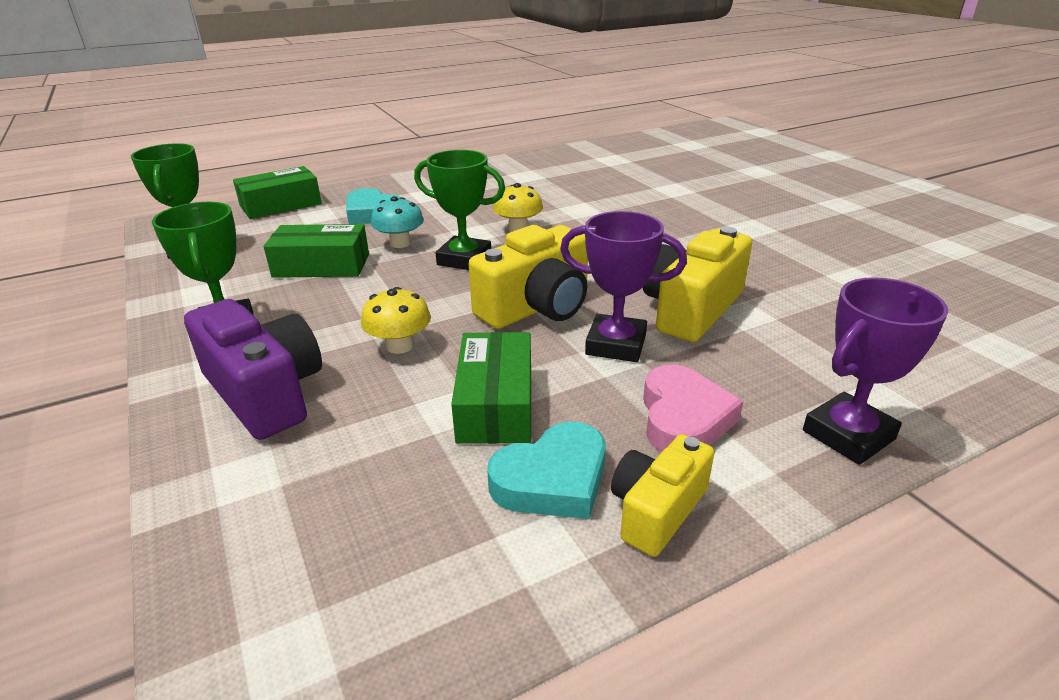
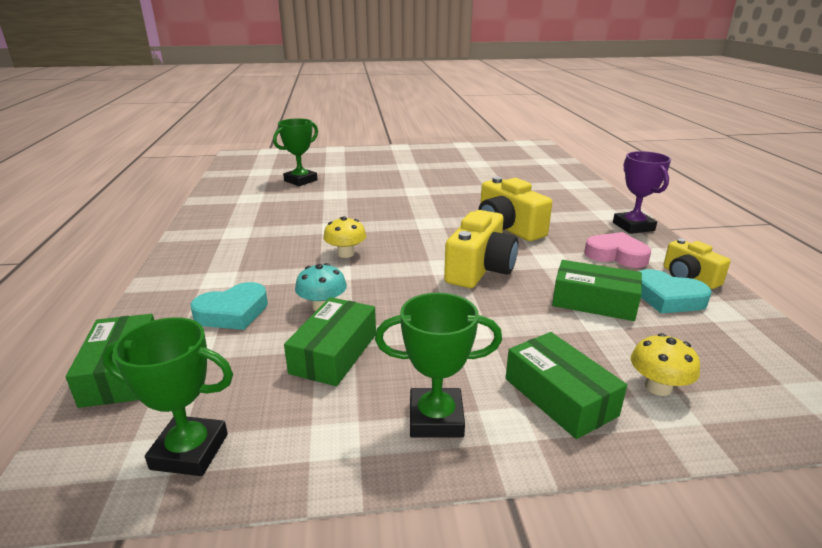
camera: 70 degrees left, 5 degrees down
(265, 393) = (560, 396): purple camera -> green box
(400, 346) = (510, 327): yellow mushroom -> yellow mushroom (658, 387)
(464, 259) = (383, 282): green trophy -> green trophy (300, 181)
(537, 307) = (480, 269): yellow camera -> yellow camera turned 45 degrees clockwise
(552, 480) = (667, 298): turquoise heart -> turquoise heart turned 135 degrees clockwise
(616, 345) = (539, 256): purple trophy -> none

